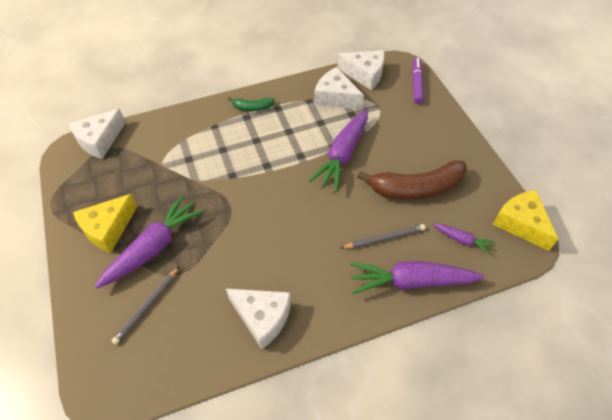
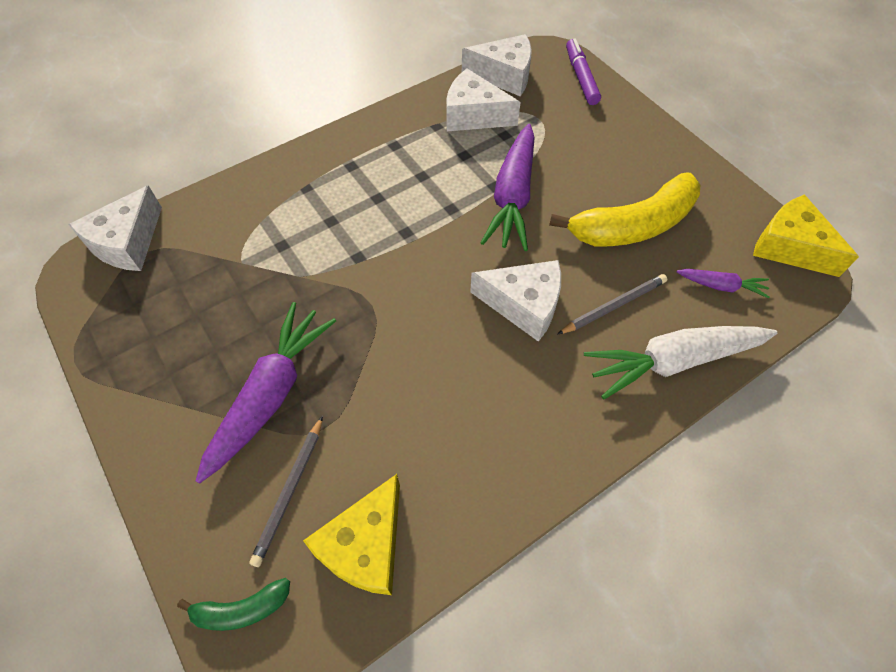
camera: 15 degrees left, 5 degrees up
(108, 229) = (185, 381): yellow cheese -> yellow cheese (365, 545)
(252, 107) = (356, 150): green banana -> green banana (242, 609)
(262, 317) = (477, 466): white cheese -> white cheese (524, 304)
(411, 282) = (673, 361): purple carrot -> white carrot
(416, 189) = (633, 225): brown banana -> yellow banana

